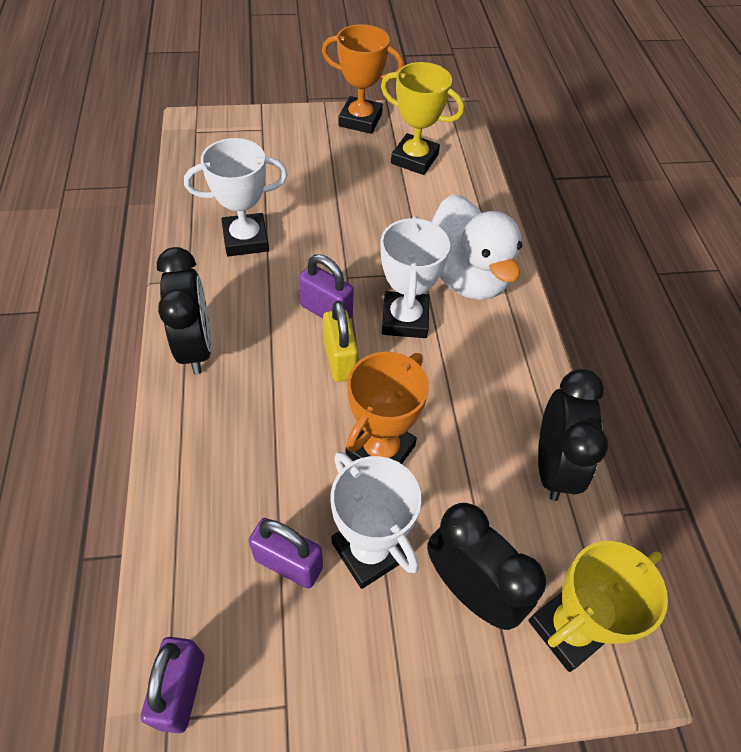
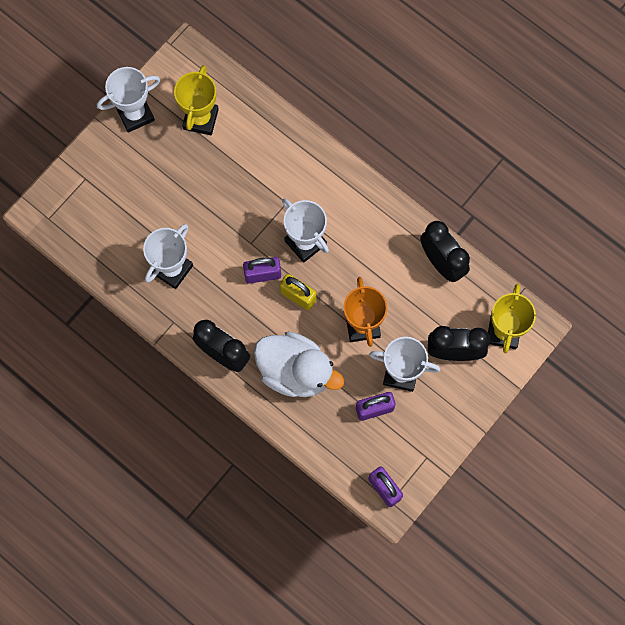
camera: 40 degrees left, 20 degrees up
(360, 120) = (135, 114): orange trophy -> white trophy
(414, 159) = (201, 119): yellow trophy -> yellow trophy turned 60 degrees counterclockwise
(466, 277) = (310, 185): white duck -> white duck (295, 371)

